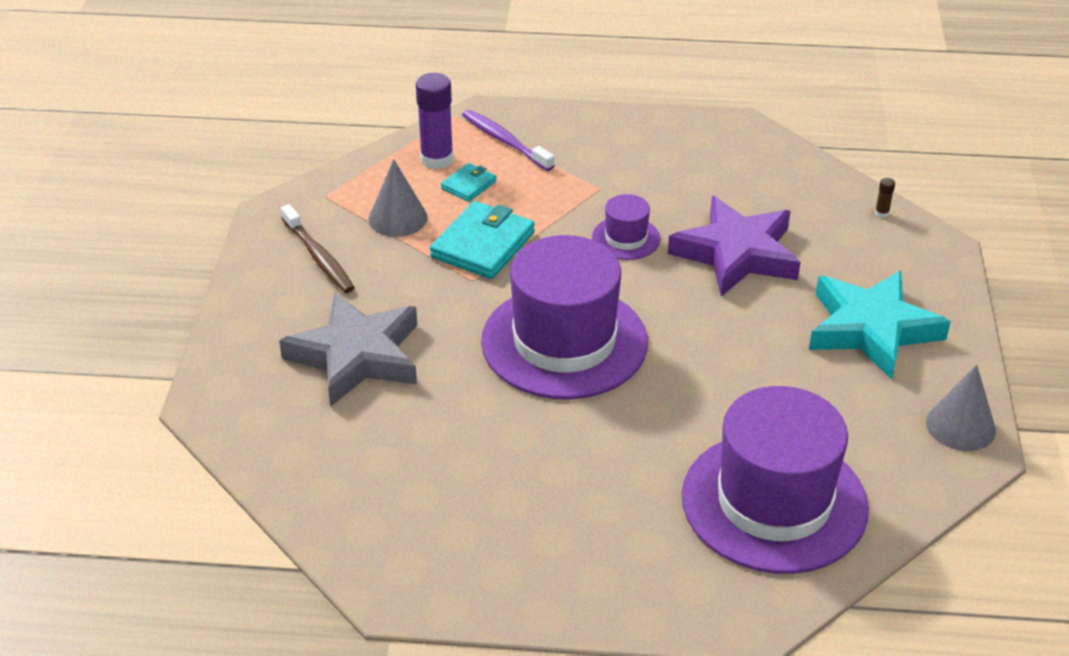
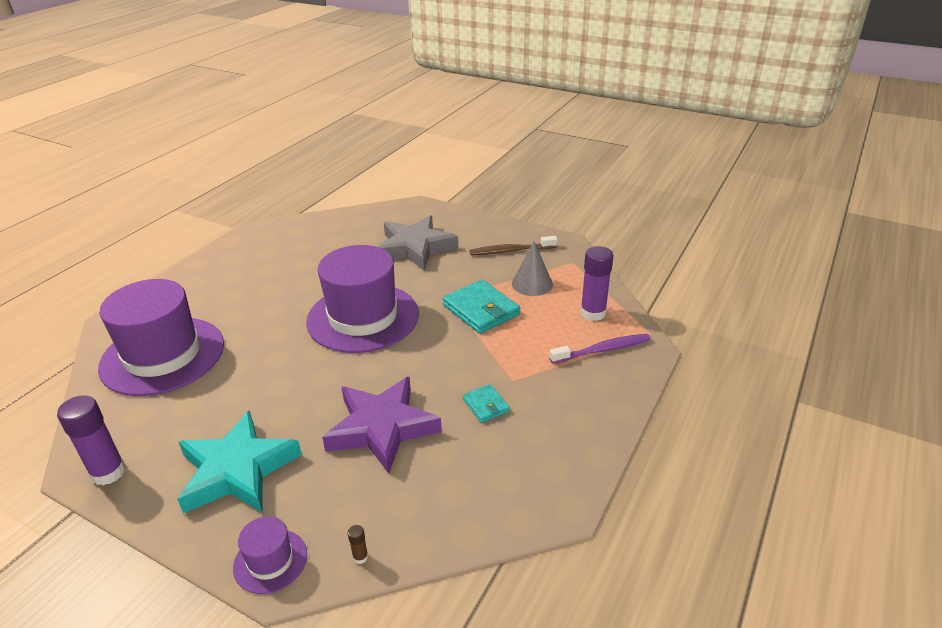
camera: 115 degrees right, 5 degrees down
(468, 185) = (553, 320): turquoise wallet -> turquoise wallet (485, 405)
(626, 238) = (443, 375): purple hat -> purple hat (270, 561)
(960, 426) = (108, 472): grey cone -> purple glue stick

